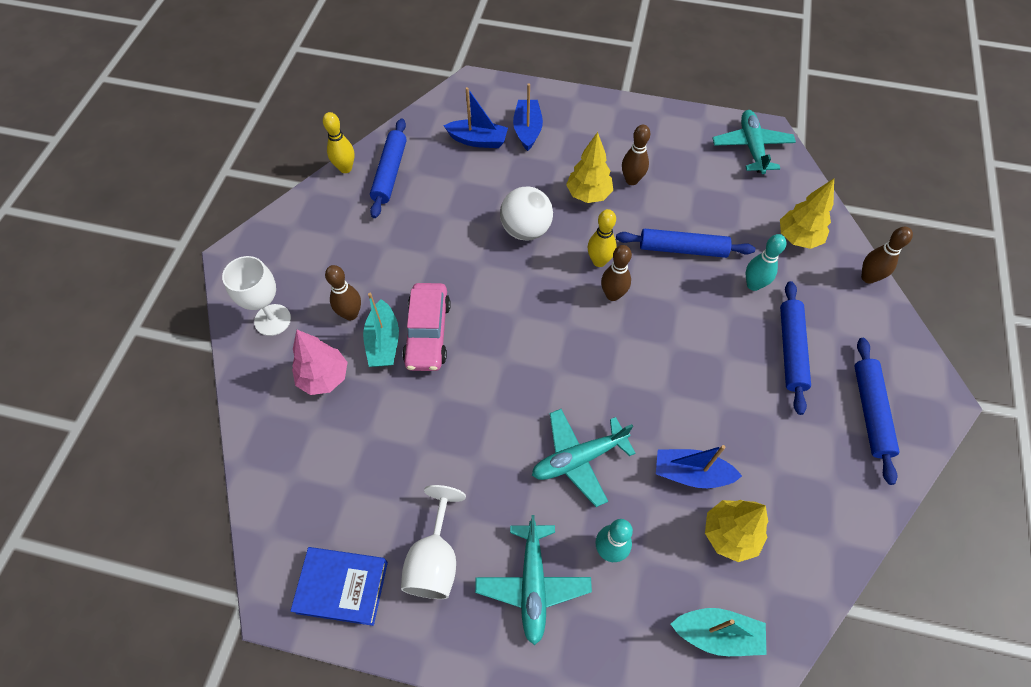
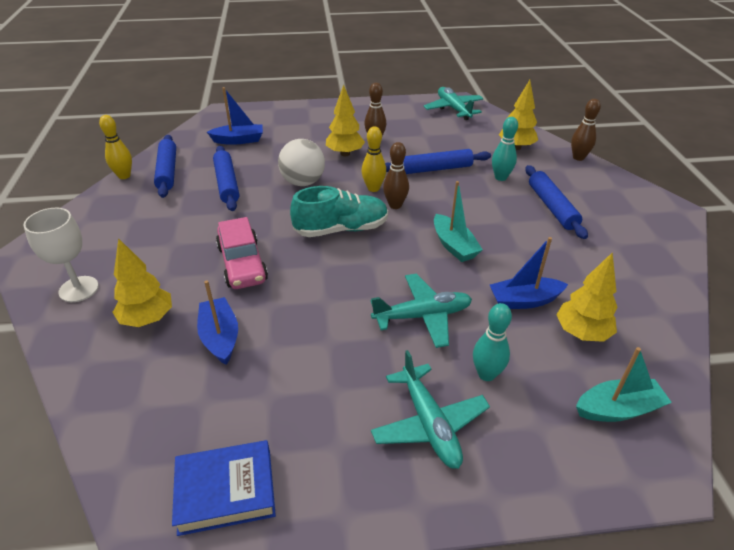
camera: 20 degrees left, 20 degrees down
(324, 377) = (147, 319): pink tree -> yellow tree
(351, 314) = (160, 267): brown bowling pin -> none
(383, 342) = (201, 279): turquoise boat -> turquoise boat (454, 246)
(435, 560) = (320, 434): white goblet -> none
(527, 130) = (278, 128): blue boat -> blue boat (220, 337)
(541, 314) = (341, 229): none -> turquoise shoe
(578, 459) = (423, 316): turquoise plane -> turquoise plane turned 150 degrees counterclockwise
(870, 412) = (633, 228): blue rolling pin -> blue rolling pin (227, 183)

